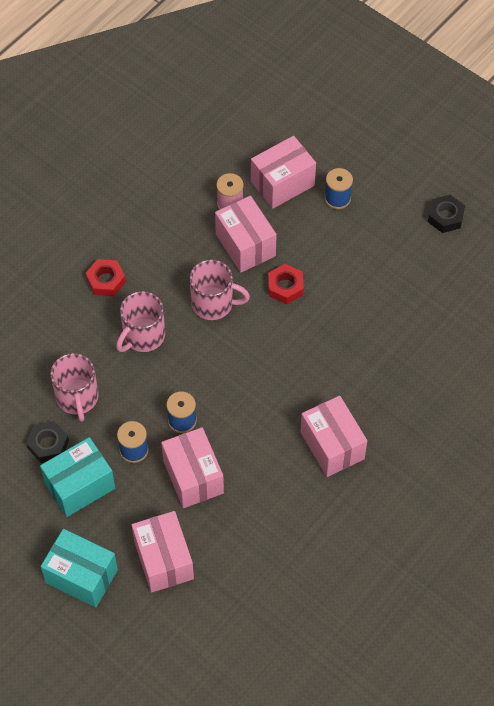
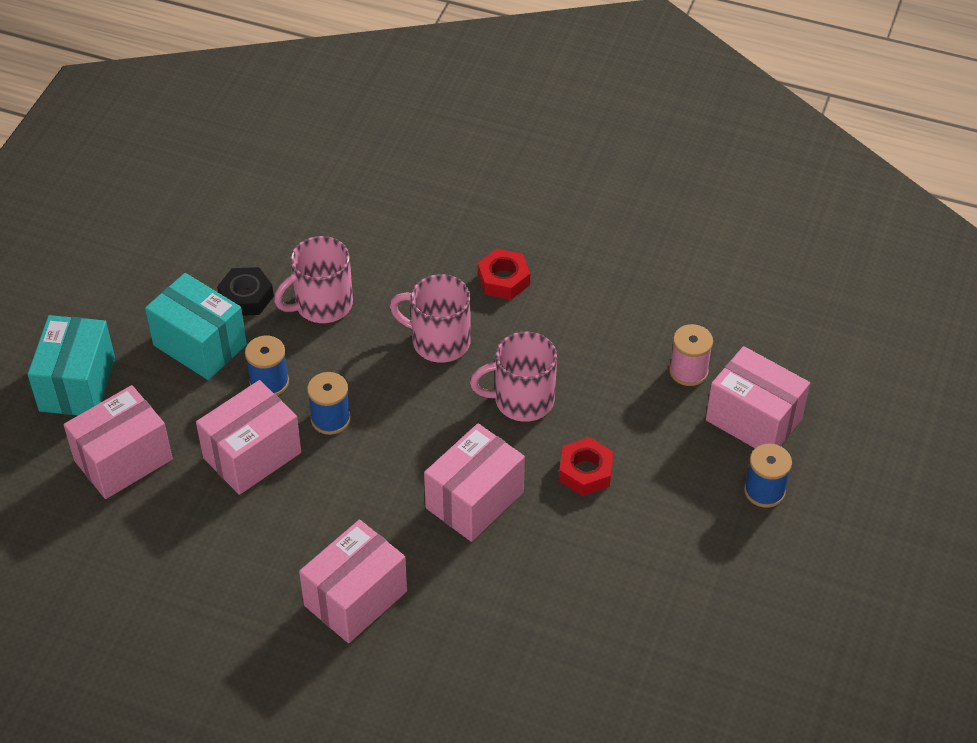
camera: 70 degrees right, 10 degrees down
(214, 303) = (522, 400): pink mug -> pink mug turned 90 degrees clockwise
(245, 245) = (630, 407): pink box -> pink box (474, 500)
(445, 217) = (806, 636): black nut -> none

